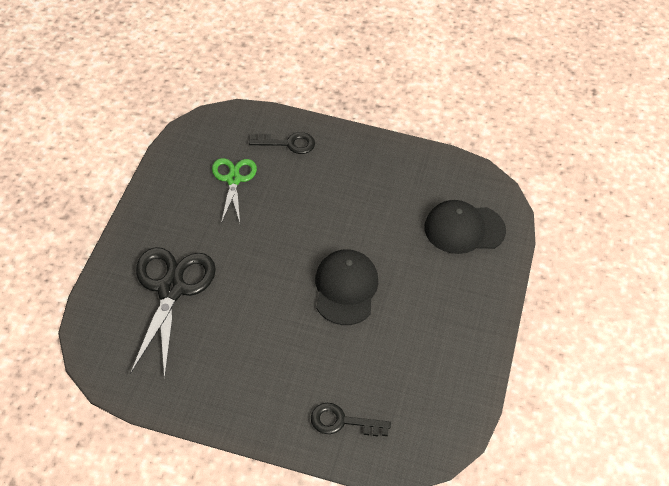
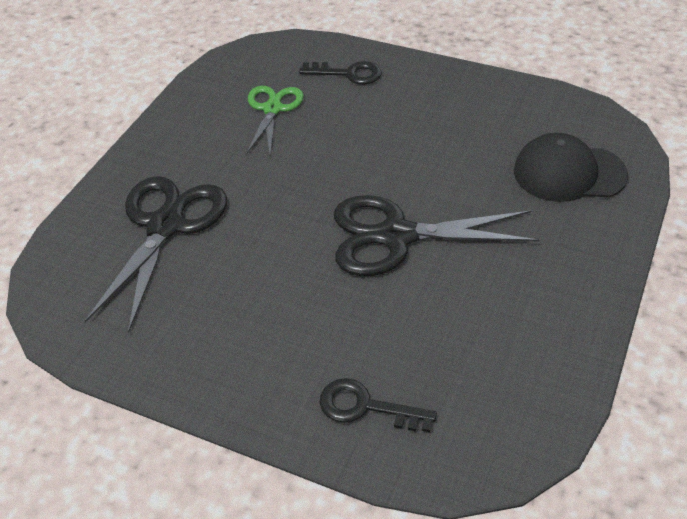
camera: 15 degrees right, 5 degrees down
(345, 288) = (396, 236): black cap -> black scissors

